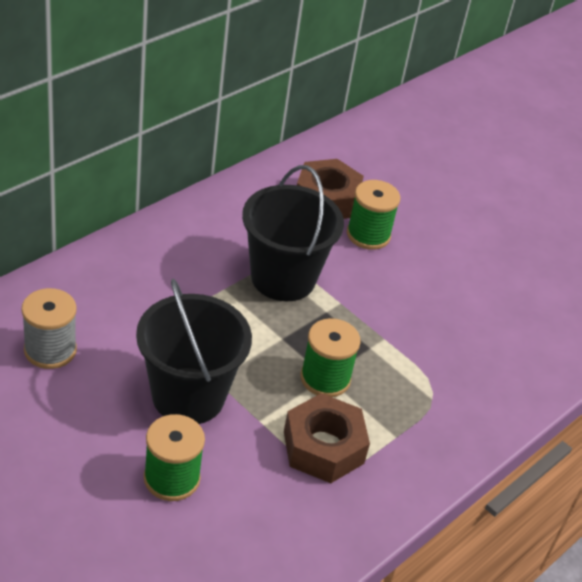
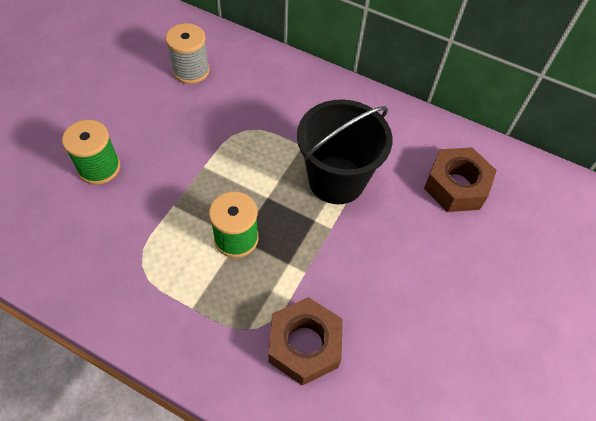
camera: 75 degrees right, 15 degrees up
(188, 396) = (180, 155): black bucket -> none
(323, 447) = (160, 255): brown nut -> brown nut (304, 345)
(368, 235) = (431, 229): green spool -> none

